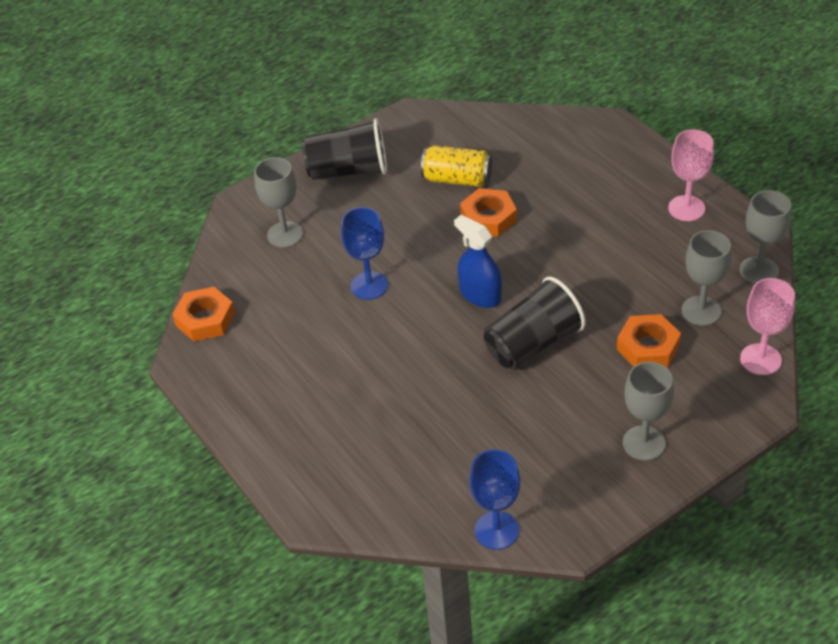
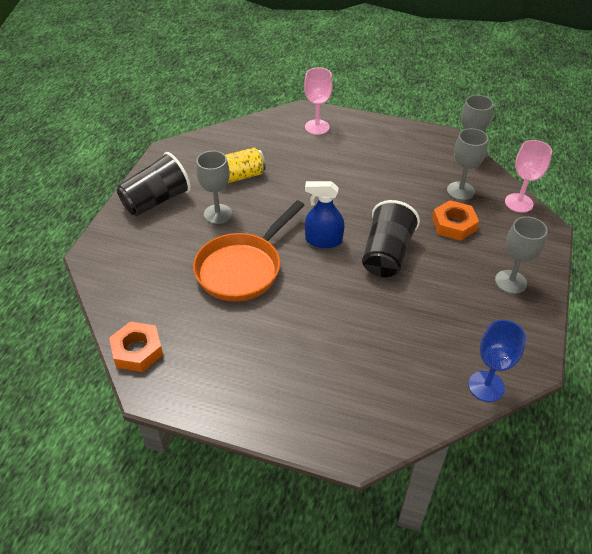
camera: 40 degrees left, 0 degrees up
(285, 234) = (147, 262): grey goblet -> grey goblet (218, 214)
(369, 285) = (243, 268): blue goblet -> orange pan
(488, 218) = (282, 191): orange nut -> none
(686, 208) = (393, 139): pink goblet -> pink goblet (317, 127)

